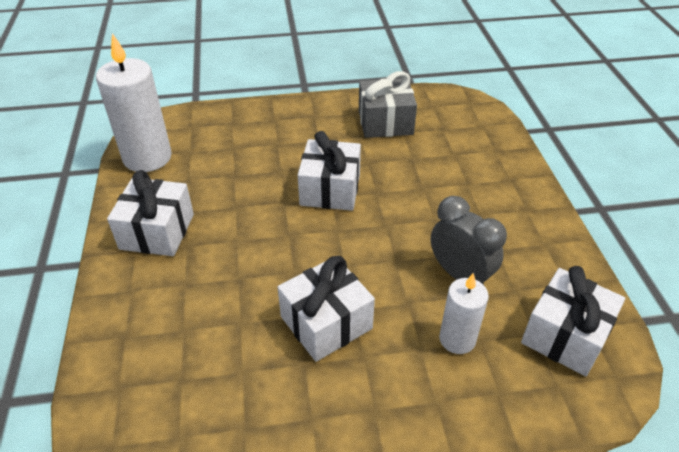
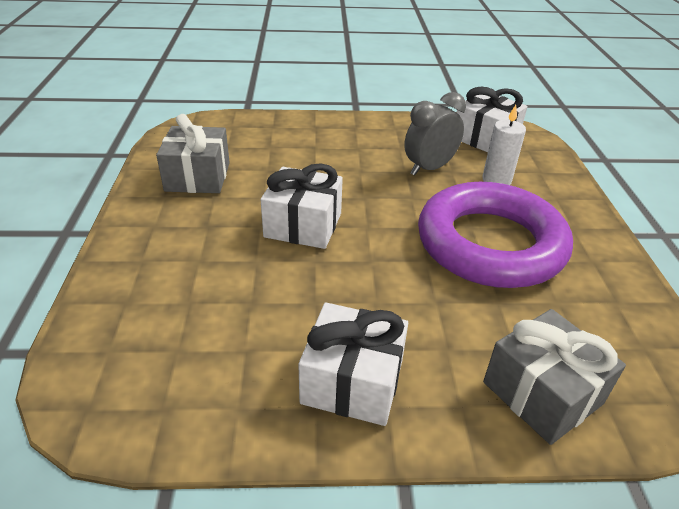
camera: 85 degrees left, 5 degrees down
(134, 342) = (542, 393): none -> grey gift
(147, 158) = (171, 406): white candle -> none
(326, 322) = (490, 244): white gift -> purple ring

